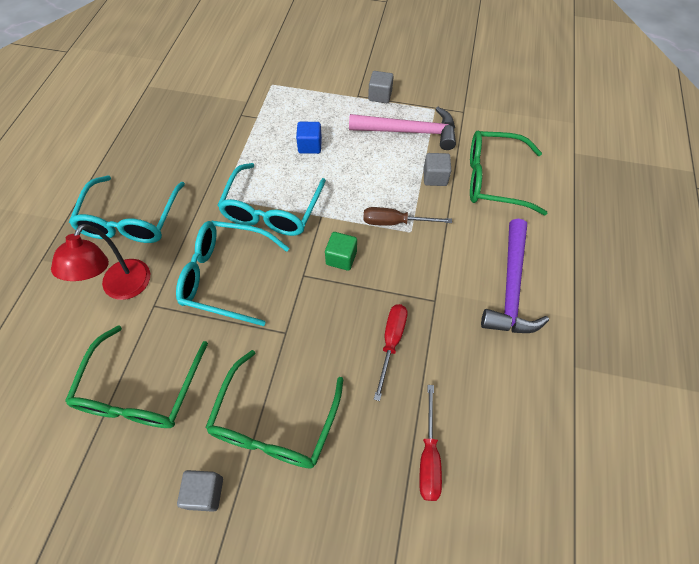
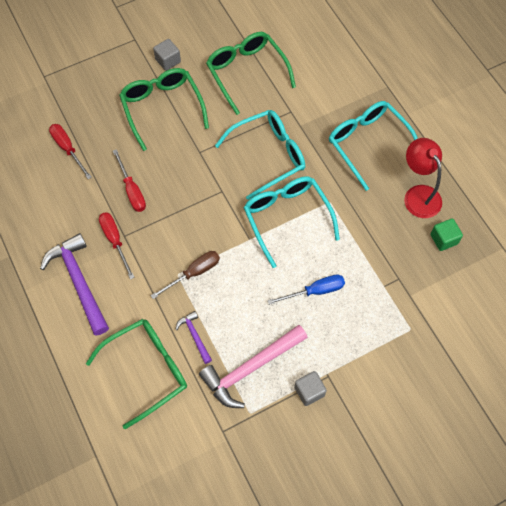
camera: 140 degrees right, 5 degrees up
(121, 288) = (320, 106): red lamp -> red lamp (418, 194)
(310, 146) = (315, 291): blue cube -> blue screwdriver
(341, 258) = (208, 219): green cube -> green cube (443, 239)
(435, 177) = (194, 336): grey cube -> purple hammer
(447, 302) = (115, 240): none -> red screwdriver

